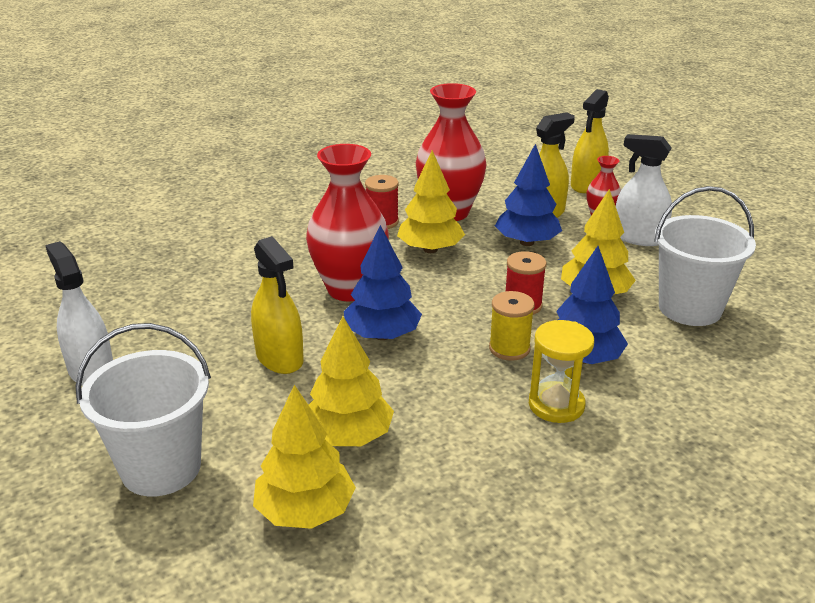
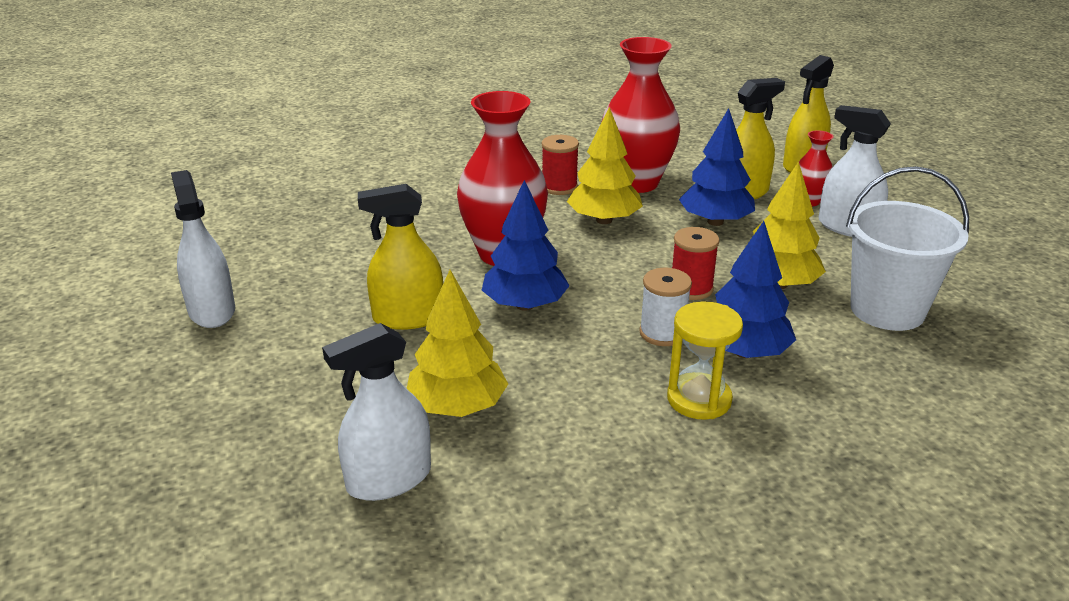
camera: 10 degrees right, 0 degrees up
(161, 468) = (252, 416): white bucket -> none
(279, 358) = (408, 317): yellow spray bottle -> yellow spray bottle turned 105 degrees clockwise
(305, 511) = (389, 479): yellow tree -> white spray bottle
(509, 348) = (662, 333): yellow spool -> white spool

